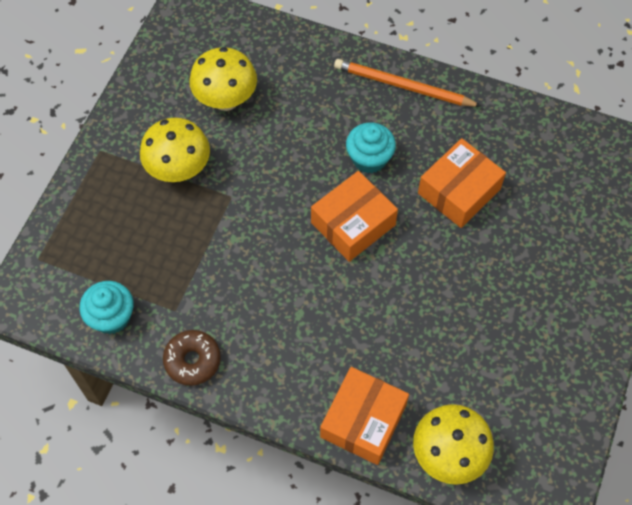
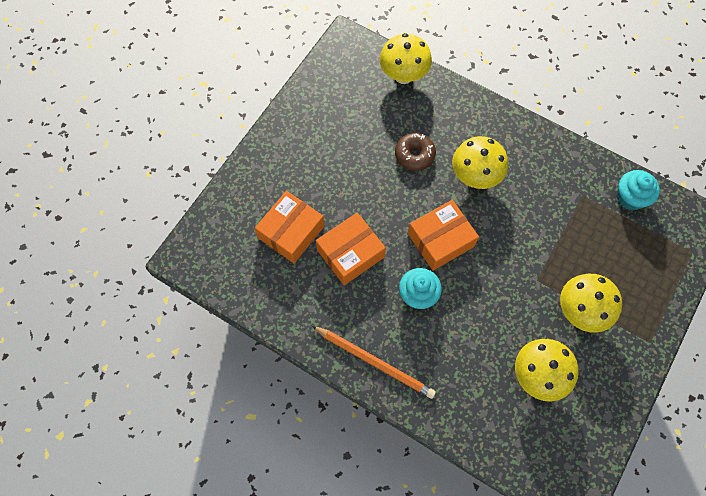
camera: 170 degrees left, 5 degrees up
(192, 360) = (570, 158): brown donut -> brown donut (414, 155)
(320, 312) = (475, 176): none -> yellow mushroom
(363, 421) = (455, 103): orange box -> orange box (291, 232)

